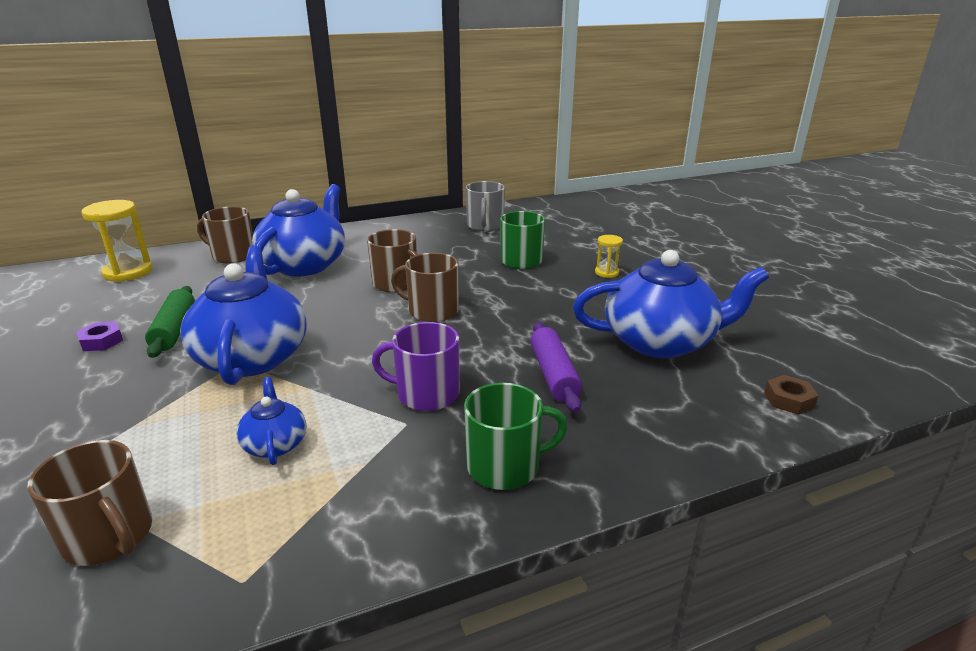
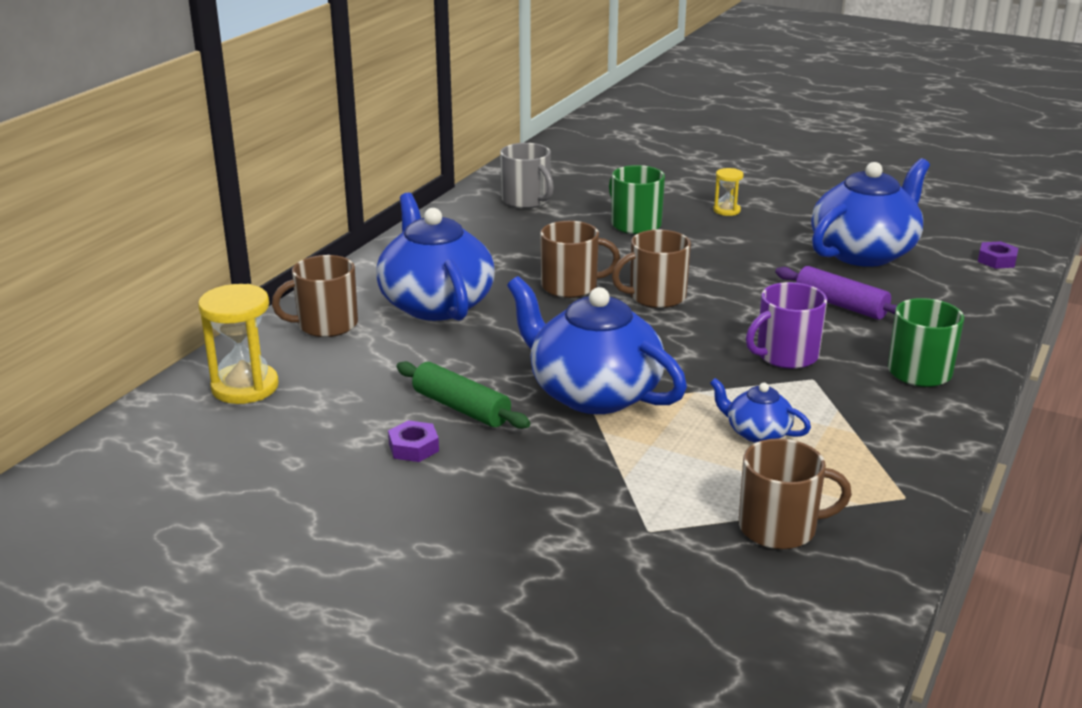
camera: 40 degrees left, 0 degrees up
(788, 400) = (996, 260): brown nut -> purple nut

